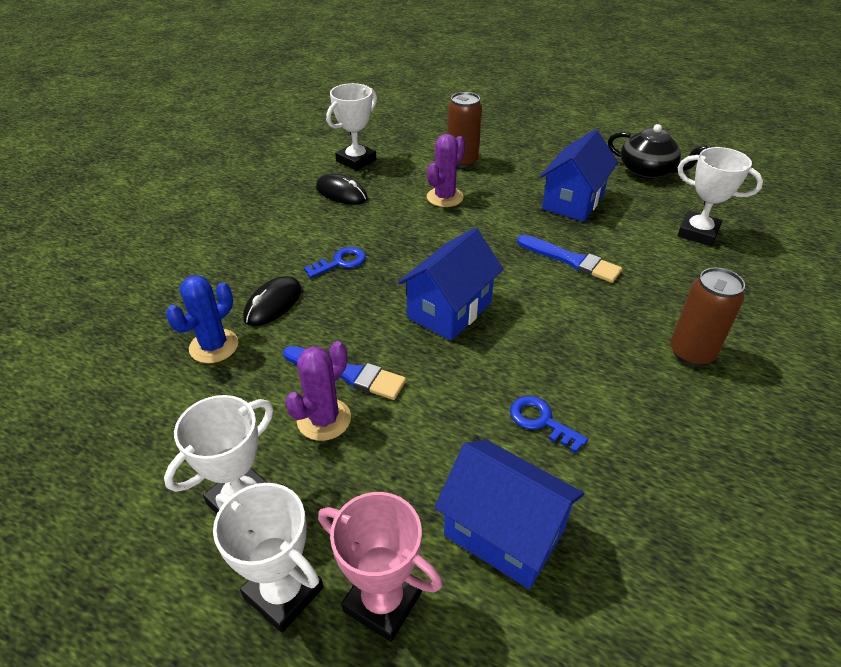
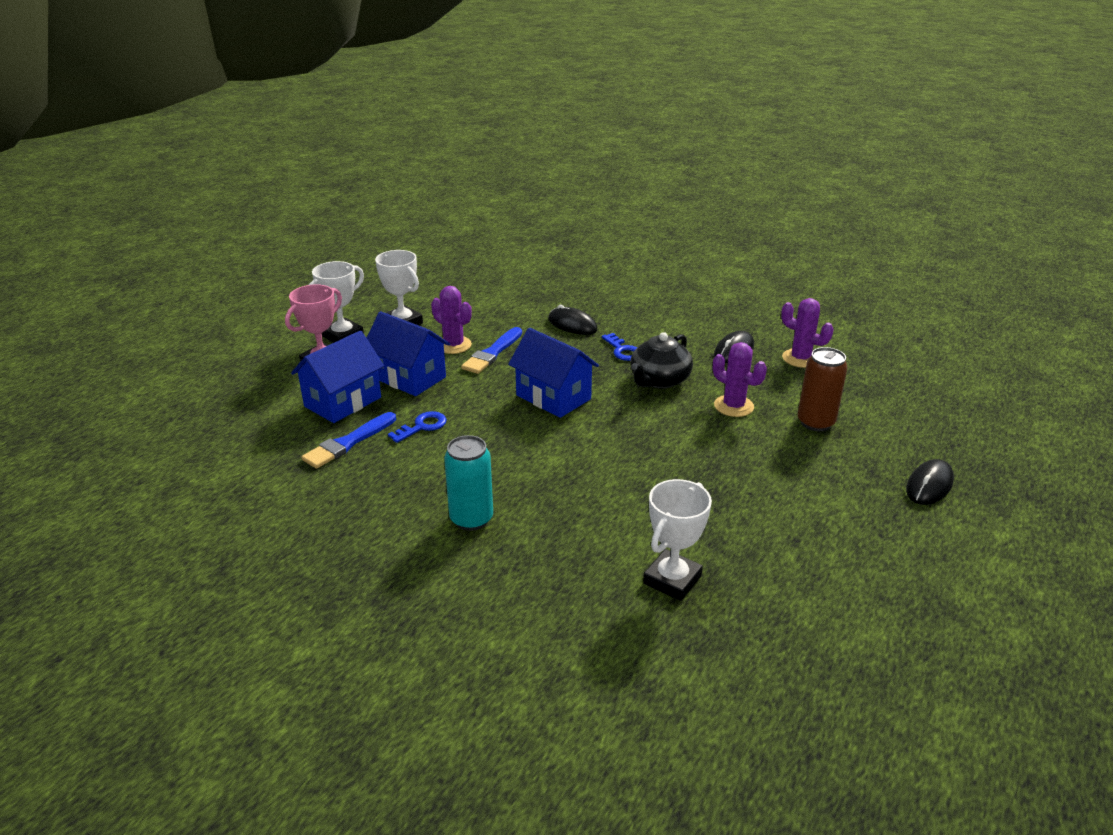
camera: 95 degrees right, 10 degrees down
(214, 346) = (531, 307): blue cactus -> none
(356, 160) = (800, 358): white trophy -> purple cactus
(531, 127) = (929, 485): none -> black mouse
(571, 260) = (619, 471): blue brush -> blue brush (348, 443)
(573, 201) = (735, 491): blue house -> blue house (409, 377)
(647, 171) = (827, 572): black teapot -> black teapot (659, 380)
(691, 353) = (471, 519): brown can -> turquoise can

